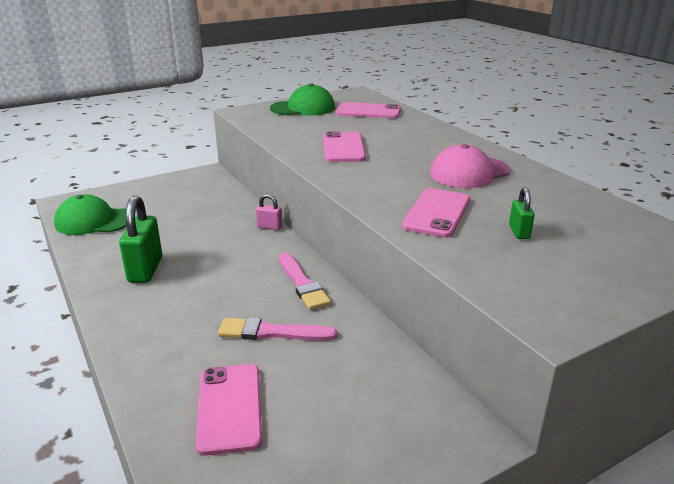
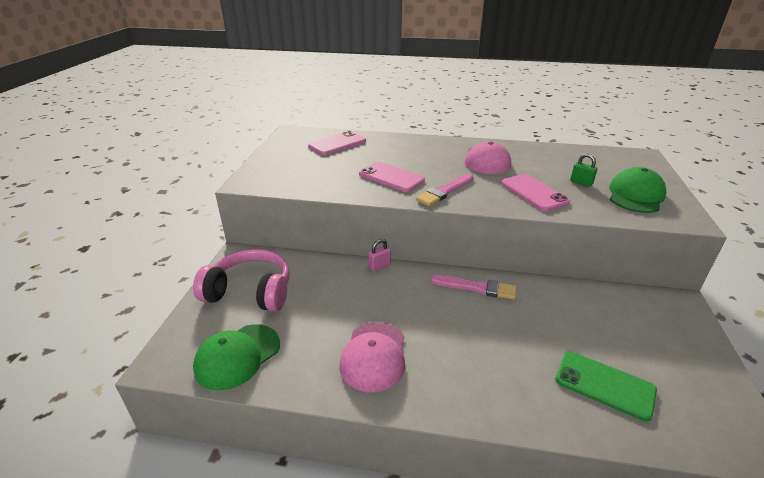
camera: 50 degrees left, 5 degrees up
(145, 269) = (373, 356): green padlock -> pink cap
(168, 195) = (250, 292): none -> pink headphones
(230, 408) = (604, 385): pink phone -> green phone
(272, 332) = (527, 328): pink brush -> pink brush (444, 191)
(303, 108) = (287, 159): green cap -> green cap (635, 195)

